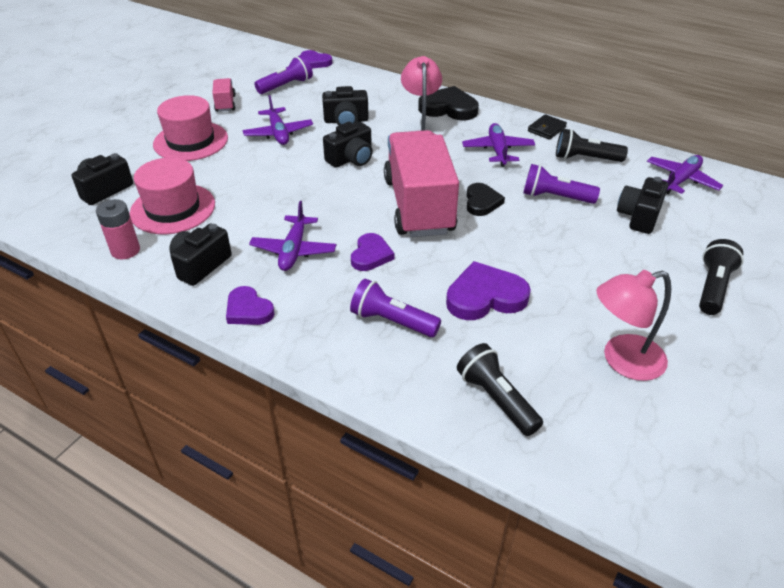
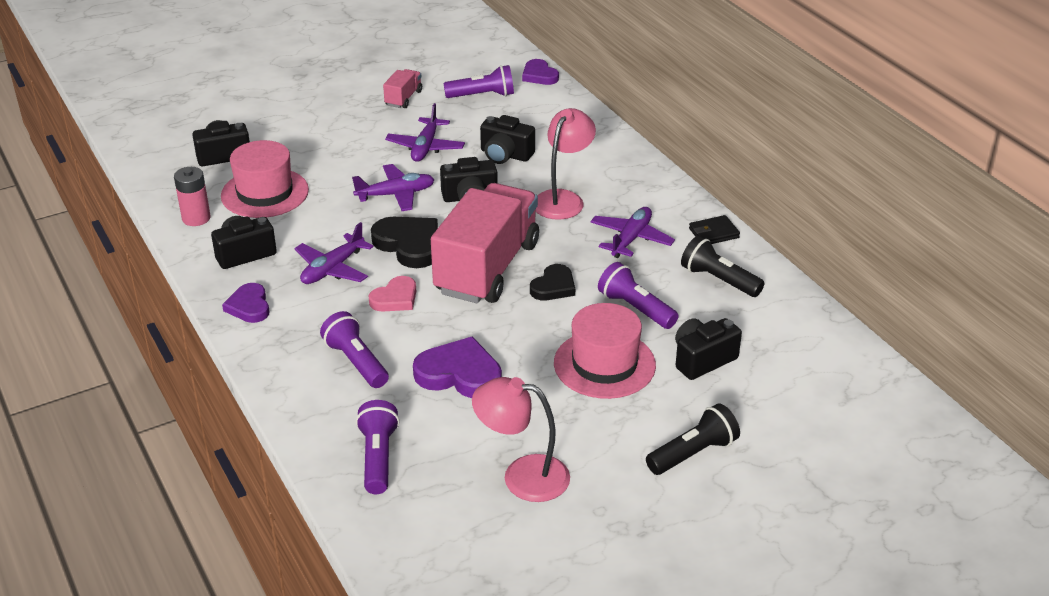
camera: 30 degrees right, 5 degrees down
(191, 141) = (336, 130): pink hat -> pink hat (604, 364)
(371, 255) = (395, 298): purple heart -> pink heart
(448, 108) = (629, 174): black heart -> black heart (409, 245)
(496, 399) = (378, 458): black flashlight -> purple flashlight
(681, 180) = (800, 340): purple plane -> purple plane (396, 194)

